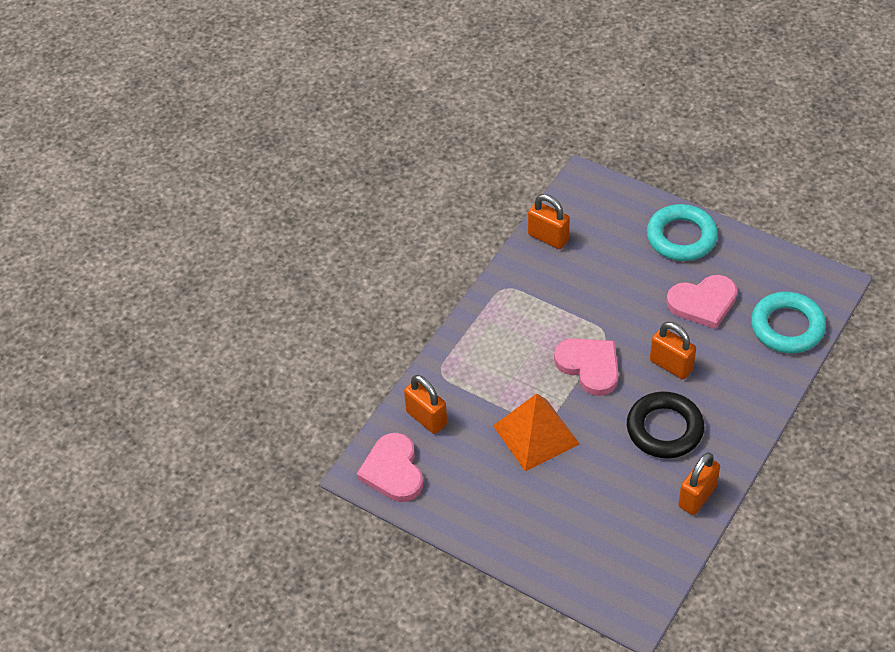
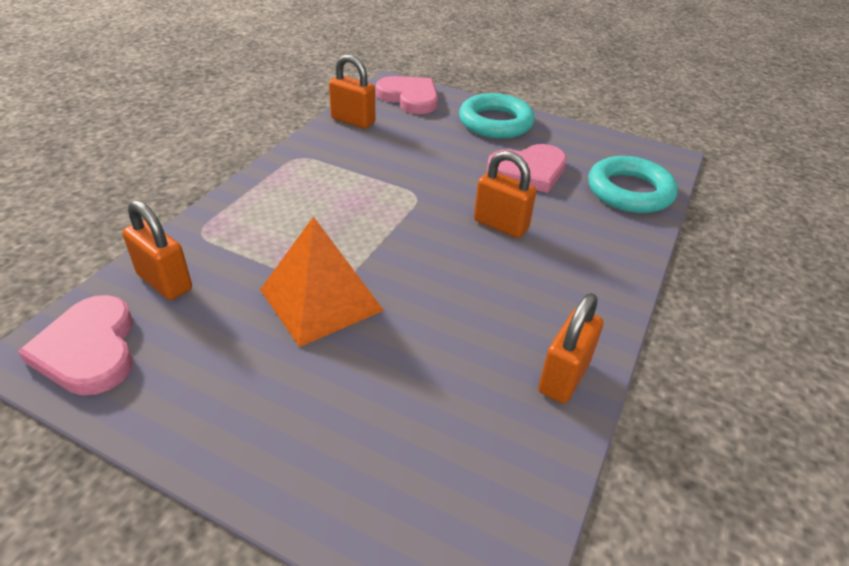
camera: 10 degrees left, 10 degrees down
(589, 366) = (398, 226): pink heart -> pink heart (409, 98)
(664, 429) = (502, 291): black ring -> none

